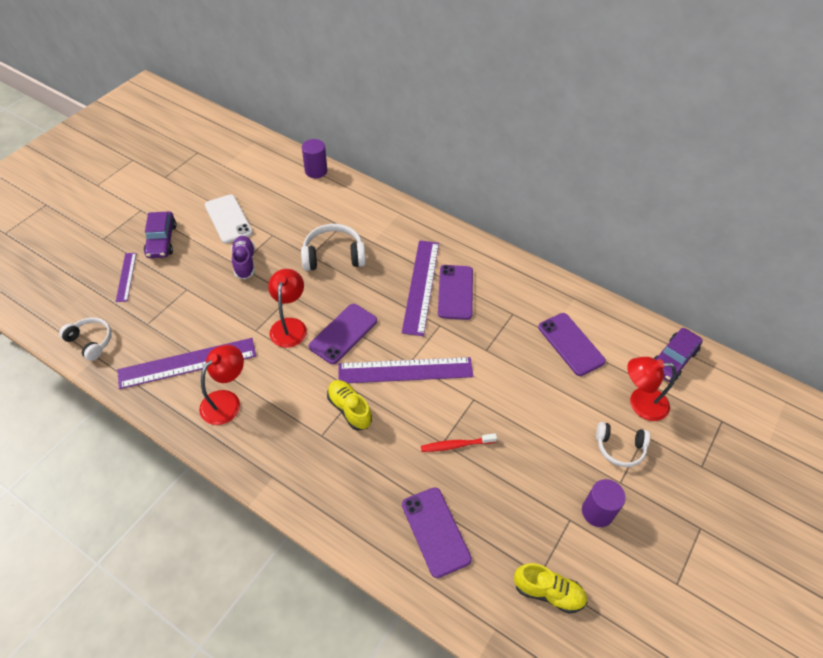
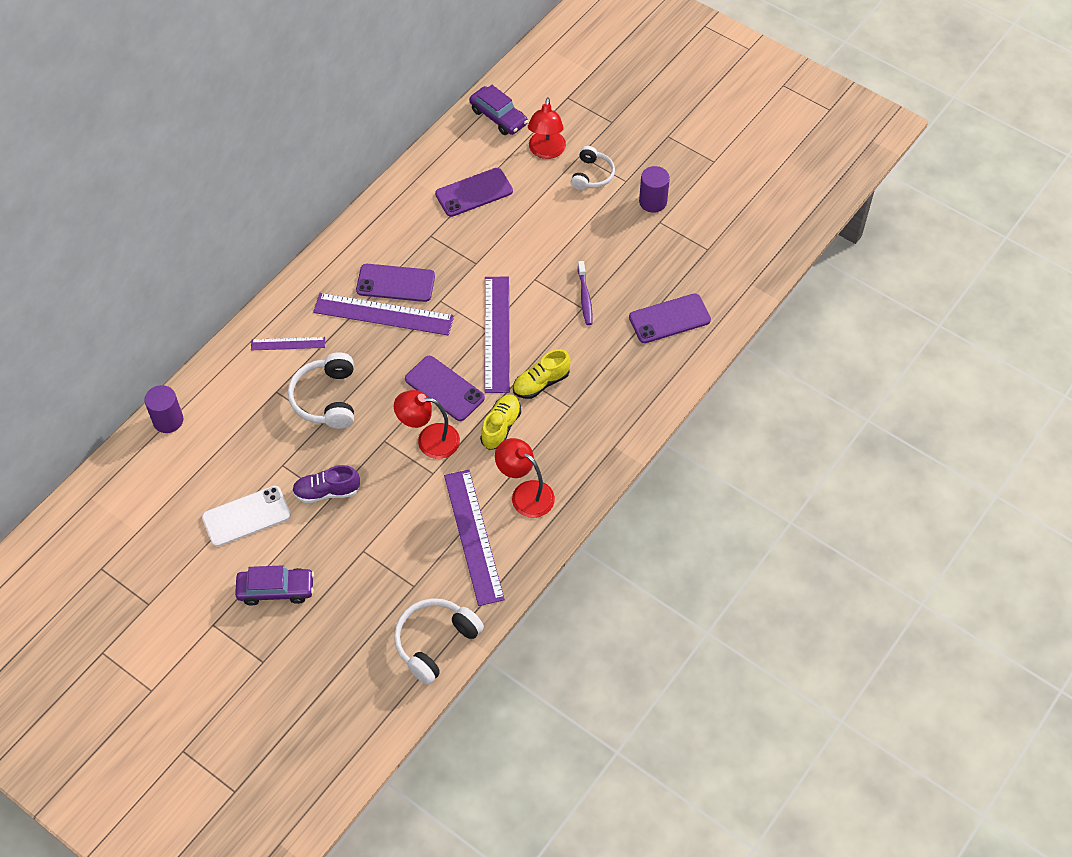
camera: 85 degrees left, 5 degrees up
(91, 341) = (435, 642): white headphones -> white headphones, size x1.50
(126, 277) = (335, 621): purple ruler -> purple ruler (288, 343)
(456, 445) = (585, 297): red toothbrush -> purple toothbrush
(548, 592) = (721, 245): yellow shoe -> yellow shoe (501, 427)

